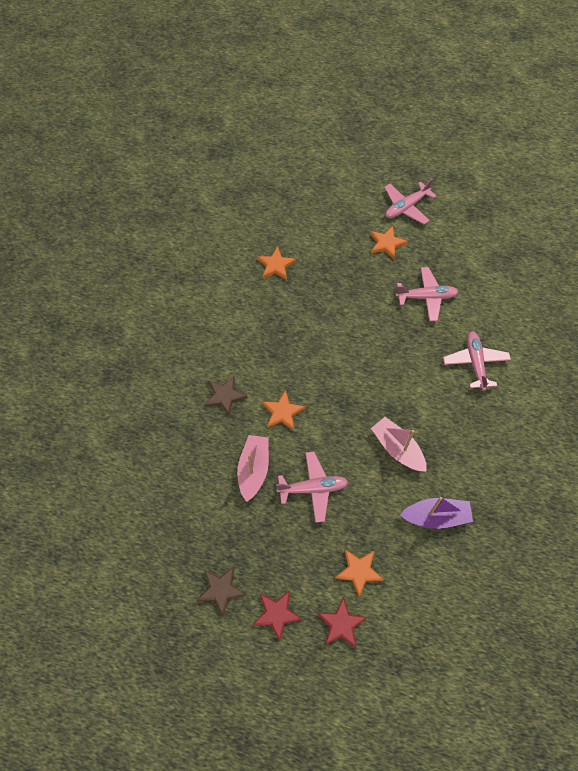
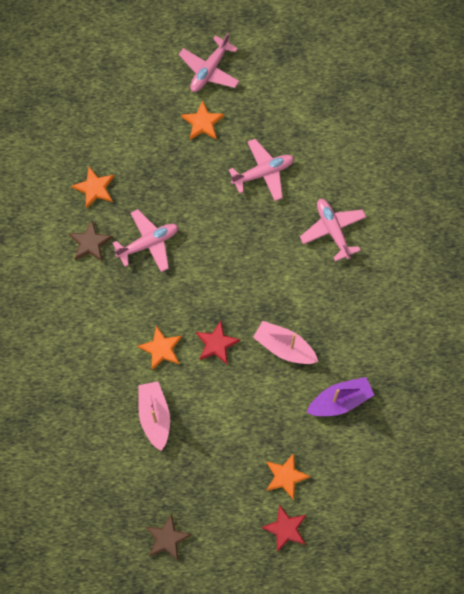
camera: 20 degrees left, 10 degrees up
(224, 396) = (97, 352): brown star -> brown star (90, 243)
(276, 614) = (225, 541): red star -> red star (216, 344)
(313, 488) = (217, 414): pink plane -> pink plane (148, 243)

